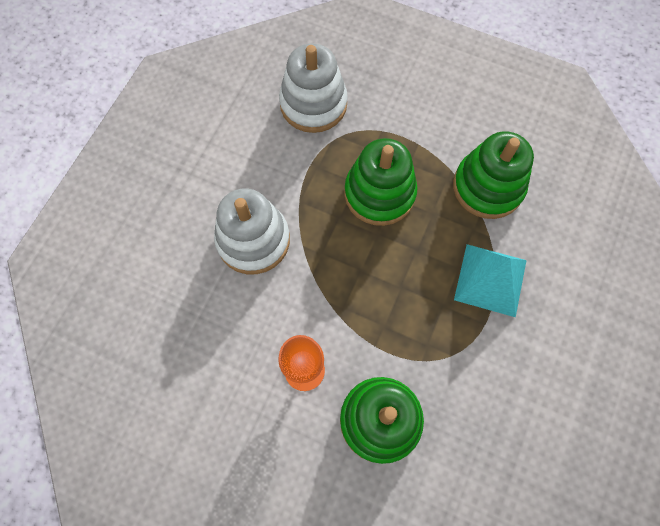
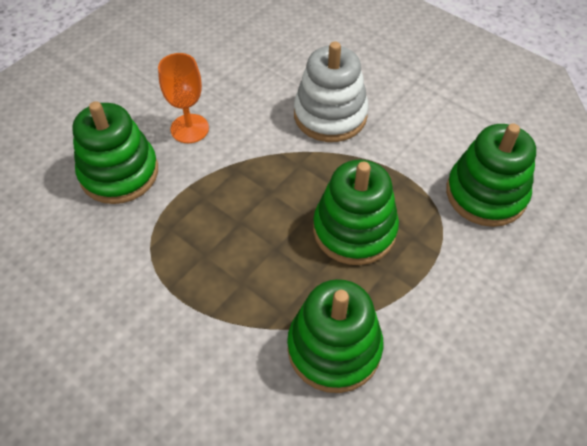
camera: 105 degrees right, 15 degrees down
(313, 104) = (486, 194): white stacking toy -> green stacking toy
(490, 280) = (215, 311): turquoise pyramid -> none

